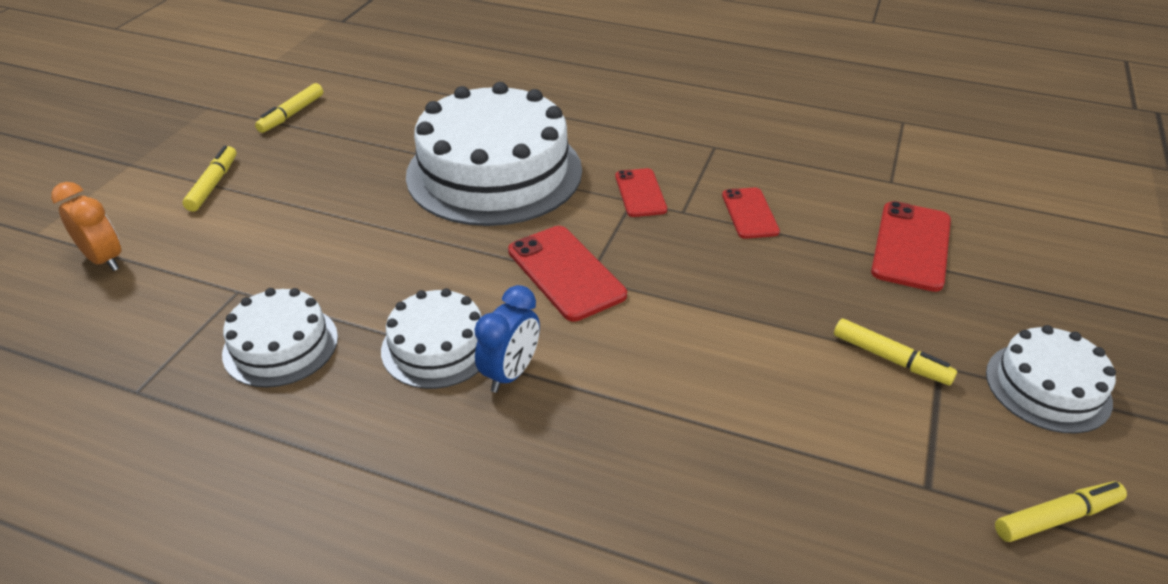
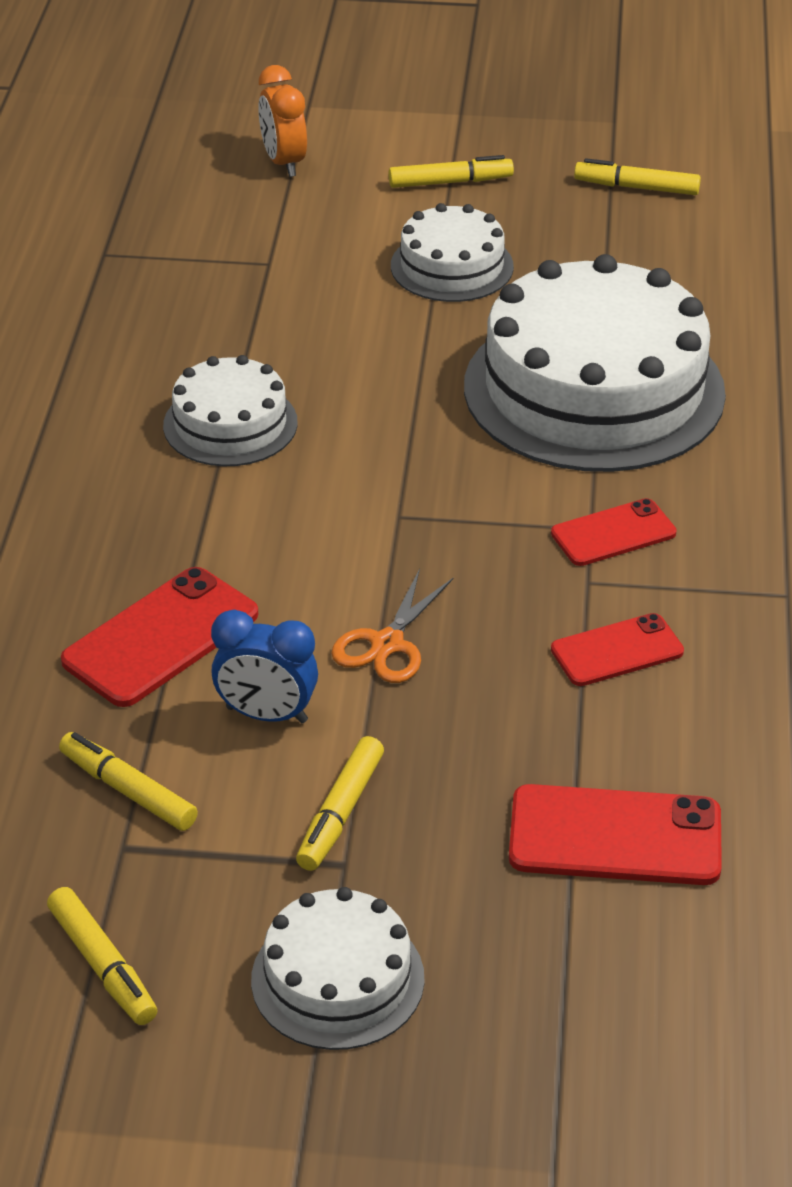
camera: 75 degrees right, 0 degrees up
(104, 260) = (284, 163): orange clock -> orange clock turned 135 degrees clockwise
(280, 345) = (195, 318): white cake -> white cake (452, 266)
(510, 373) = (205, 486): blue clock -> blue clock (267, 715)
(565, 273) = (400, 495): red phone -> red phone (160, 637)
(723, 307) = (387, 644): none -> orange scissors
(865, 474) = (128, 791): none -> yellow marker

